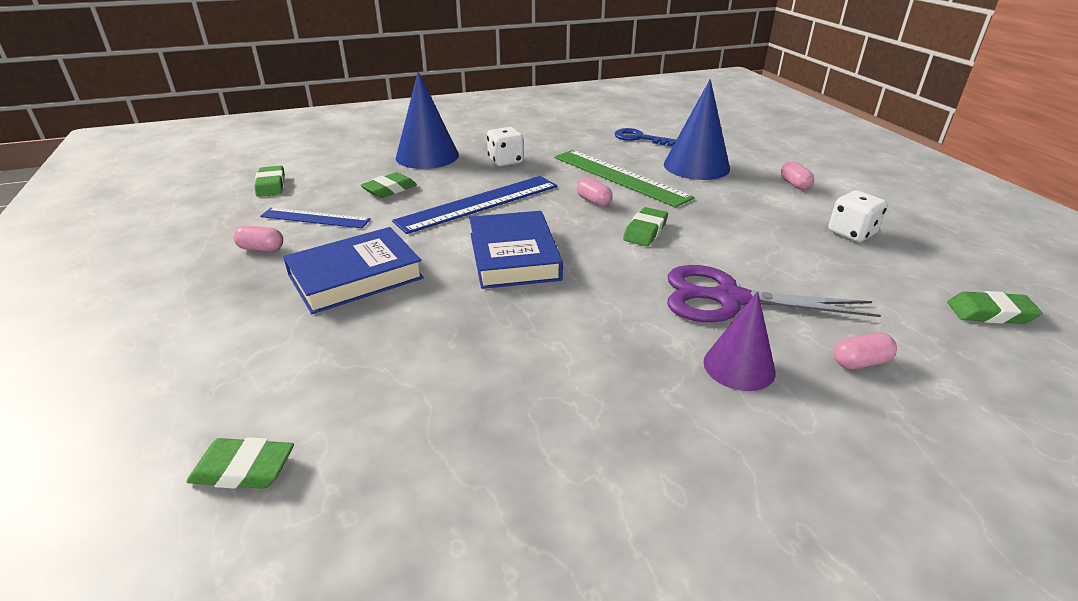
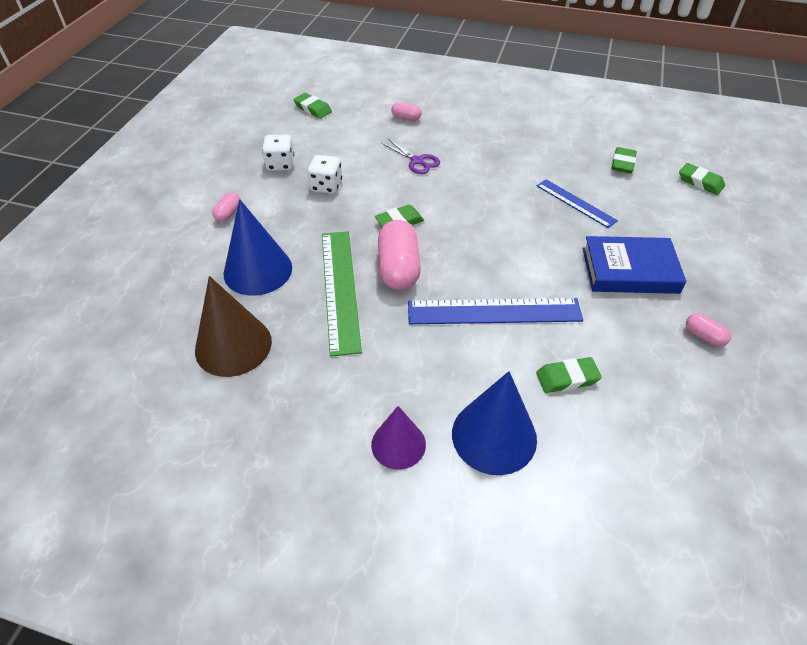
camera: 145 degrees left, 15 degrees up
(271, 185) = (701, 458): green eraser -> green eraser (622, 163)
(315, 218) = (653, 361): blue ruler -> blue ruler (575, 203)
(505, 161) = (415, 374): white dice -> white dice (326, 186)
(514, 256) = (509, 240): blue book -> none
(593, 201) = (398, 268): pink capsule -> pink capsule, size x2.04
(639, 138) = (233, 345): blue key -> brown cone
(729, 299) = (417, 161): purple scissors -> purple scissors, size x0.57
(739, 366) = (458, 136): purple cone -> purple cone (398, 444)

